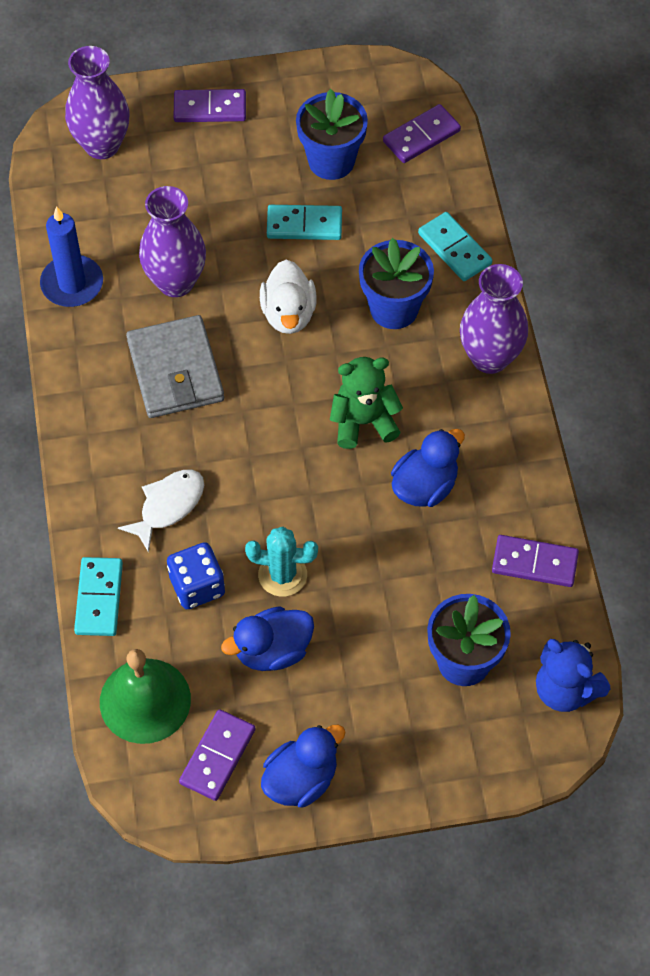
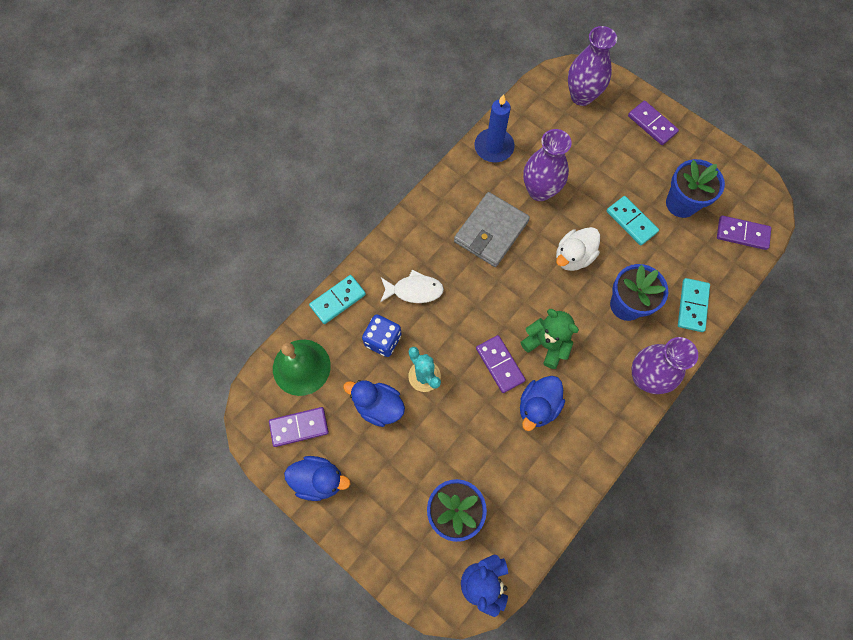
camera: 50 degrees right, 10 degrees up
(425, 486) = (538, 406): blue duck -> blue duck turned 120 degrees clockwise
(534, 563) = (545, 502): purple domino -> purple domino (500, 364)

